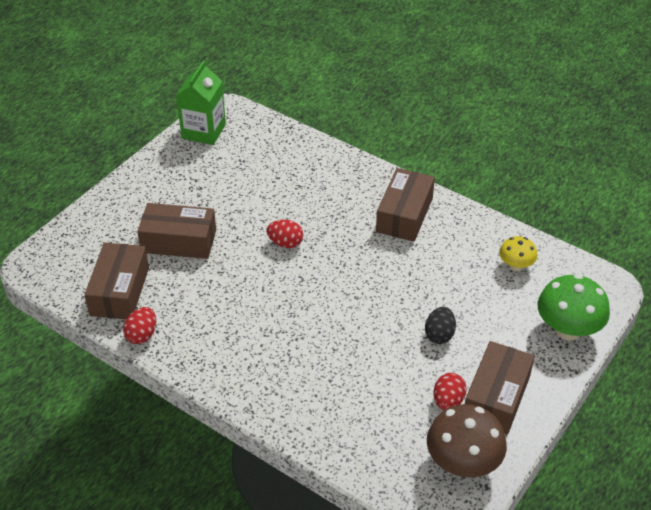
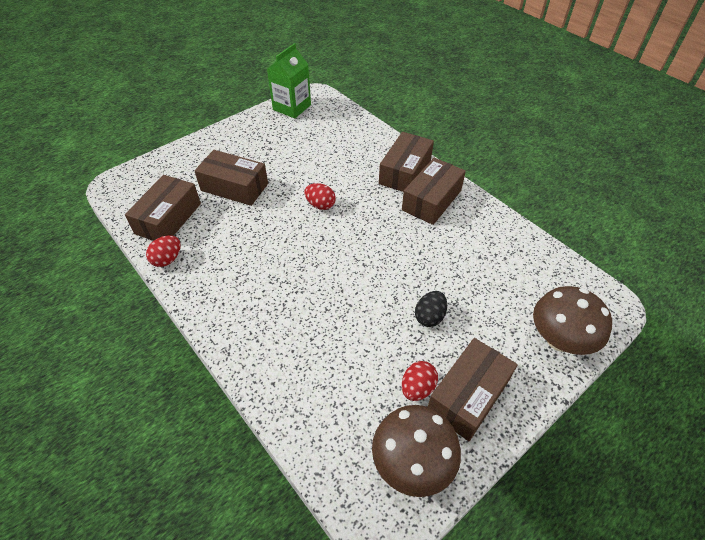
camera: 15 degrees right, 5 degrees up
(365, 188) = (405, 172): none -> brown box
(515, 266) = (522, 265): yellow mushroom -> none
(567, 329) = (559, 339): green mushroom -> brown mushroom

